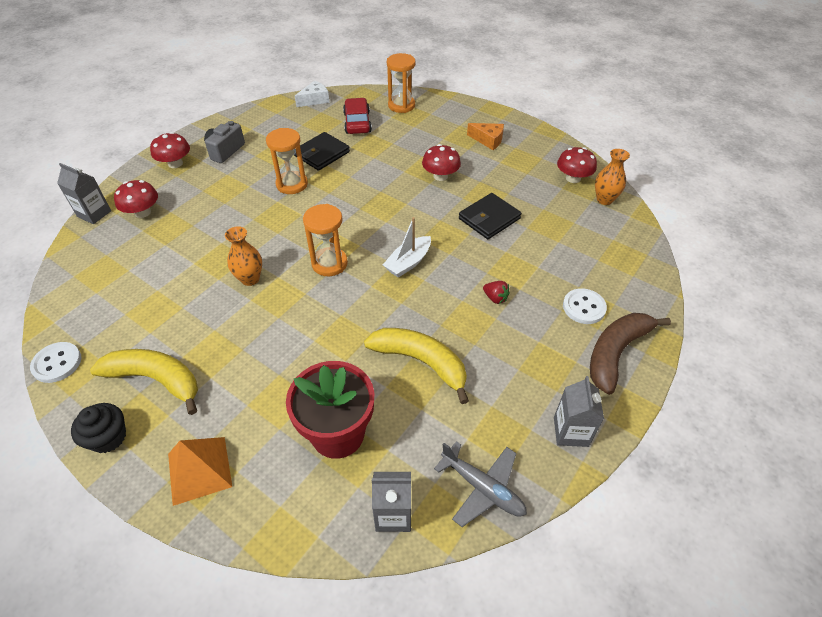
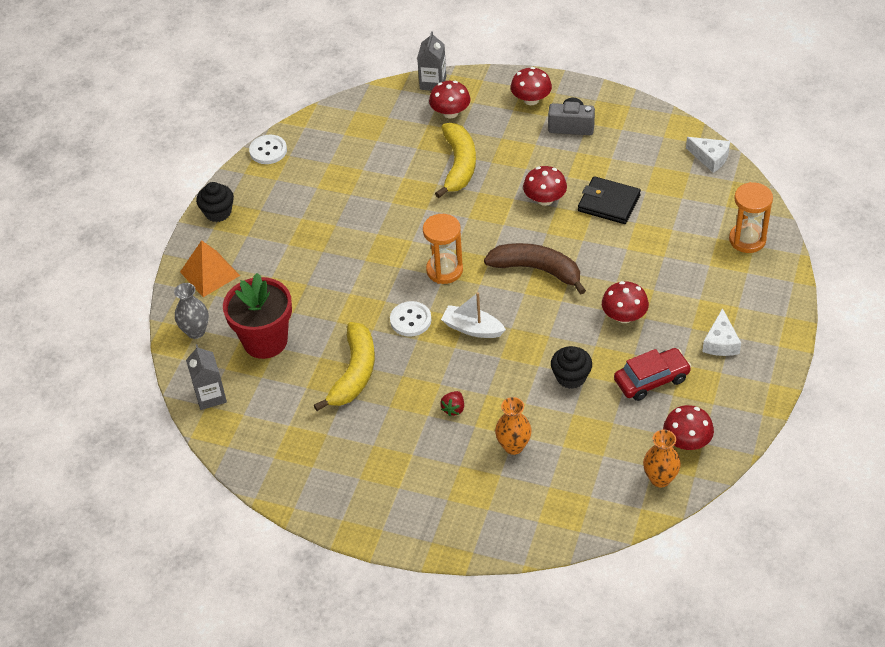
camera: 75 degrees right, 0 degrees up
(156, 379) = (274, 213): yellow banana -> yellow banana (459, 165)
(250, 279) = (401, 223): orange vase -> orange vase (513, 446)
(282, 508) = (195, 331): none -> grey vase
(292, 184) = (545, 199): orange hourglass -> red mushroom
(357, 123) = (685, 212): red car -> red car (651, 380)
(482, 488) = (248, 445): grey plane -> none
(488, 140) = (721, 342): orange cheese -> white cheese
(489, 219) = (571, 377): black wallet -> black cupcake
(570, 431) = (319, 495): grey carton -> none
(584, 307) = (471, 483): white button -> white button (410, 320)
(616, 353) = (421, 518): brown banana -> brown banana (537, 270)

